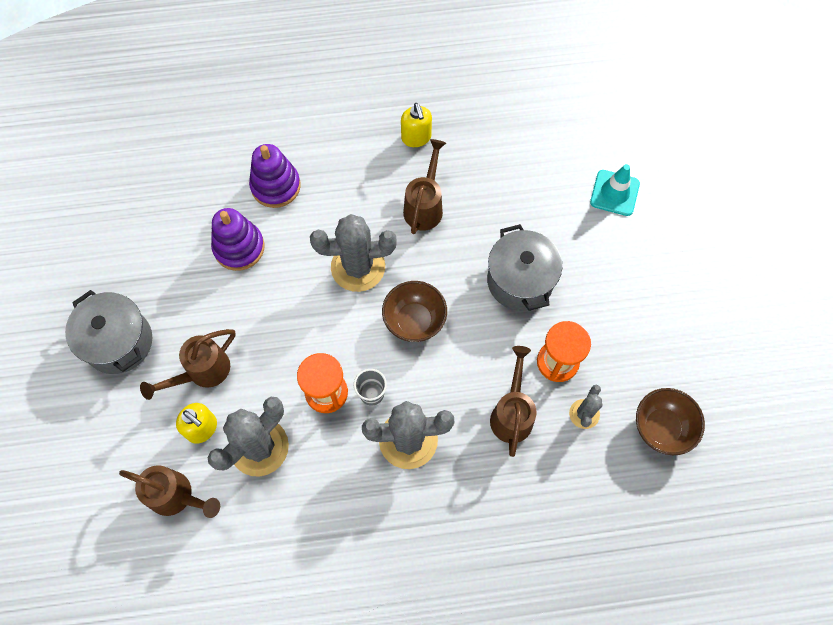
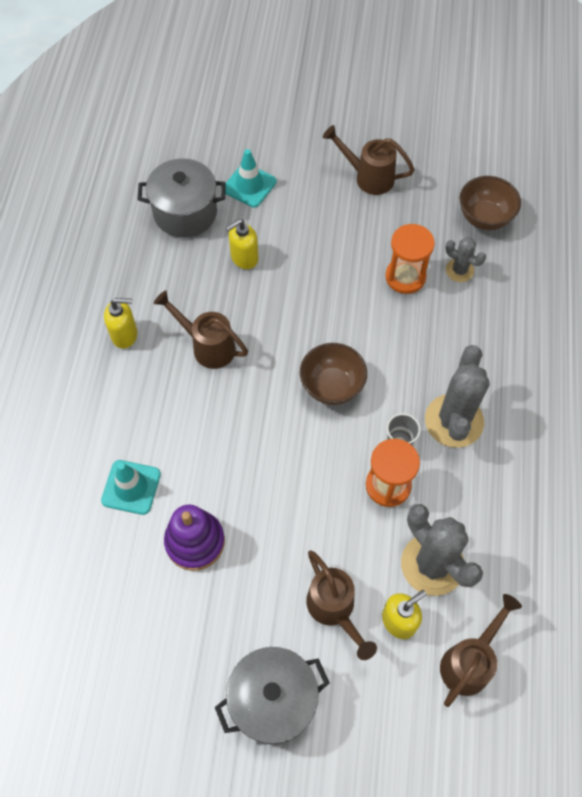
camera: 75 degrees left, 5 degrees down
(276, 186) = (131, 487): purple stacking toy -> turquoise traffic cone
(358, 267) = (257, 425): grey cactus -> none
(512, 413) = (447, 326): brown watering can -> brown watering can (368, 177)
(520, 281) = (315, 285): grey pot -> grey pot (185, 213)
(529, 210) = (244, 258): none -> yellow soap dispenser

